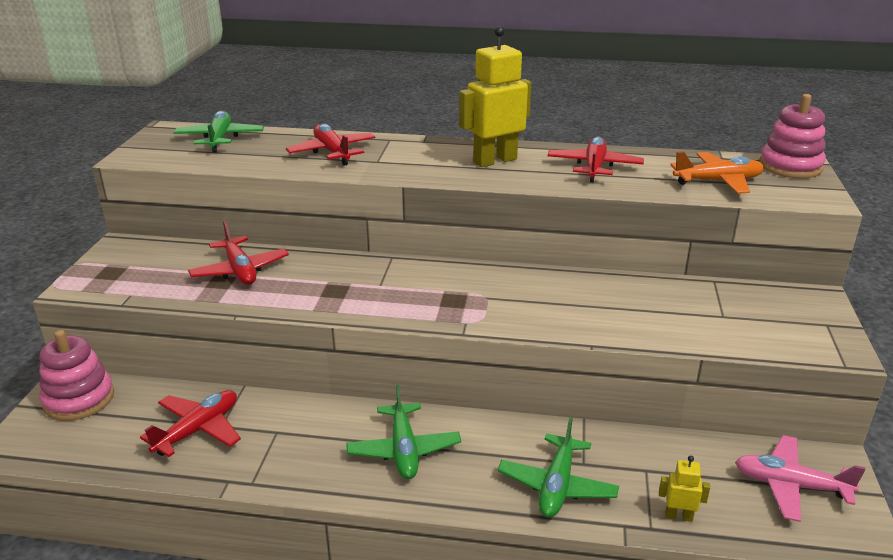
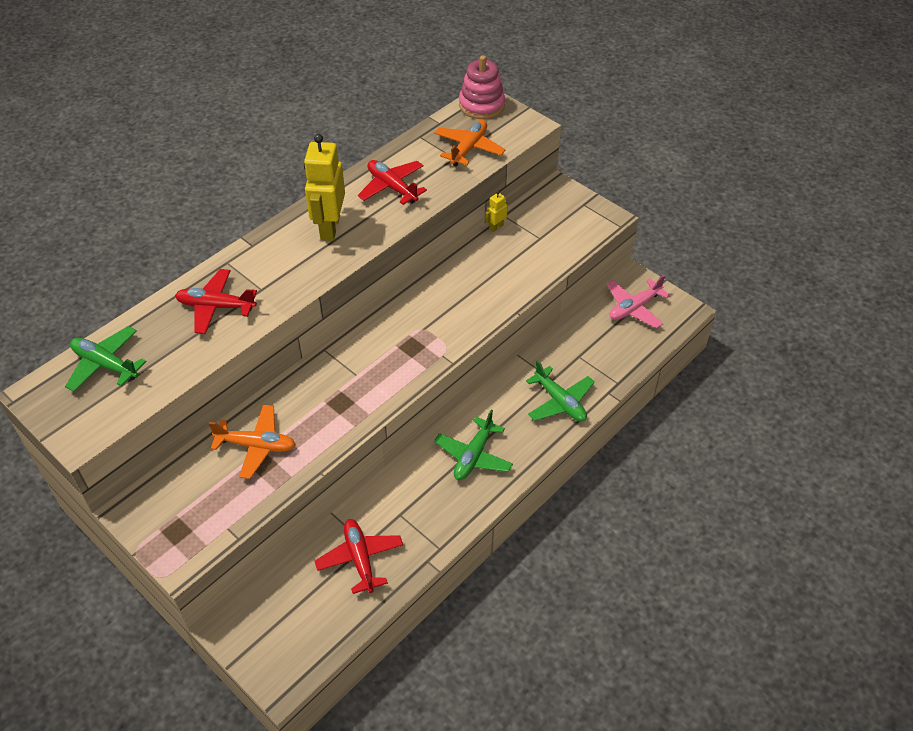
camera: 55 degrees left, 20 degrees up
(79, 399) = (256, 623): pink stacking toy -> none
(240, 270) = (256, 445): red plane -> orange plane
(404, 450) = (473, 456): green plane -> green plane turned 90 degrees clockwise
(678, 516) = (619, 366): yellow robot -> yellow robot (496, 227)

